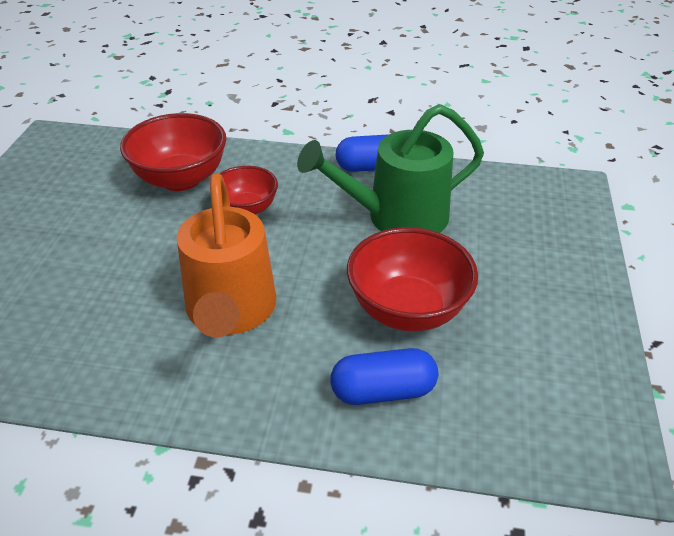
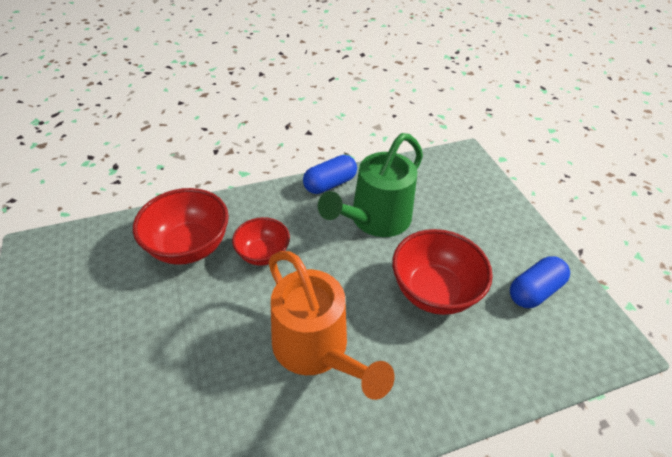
camera: 30 degrees left, 5 degrees up
(383, 391) = (463, 363): blue capsule -> blue capsule (534, 291)

